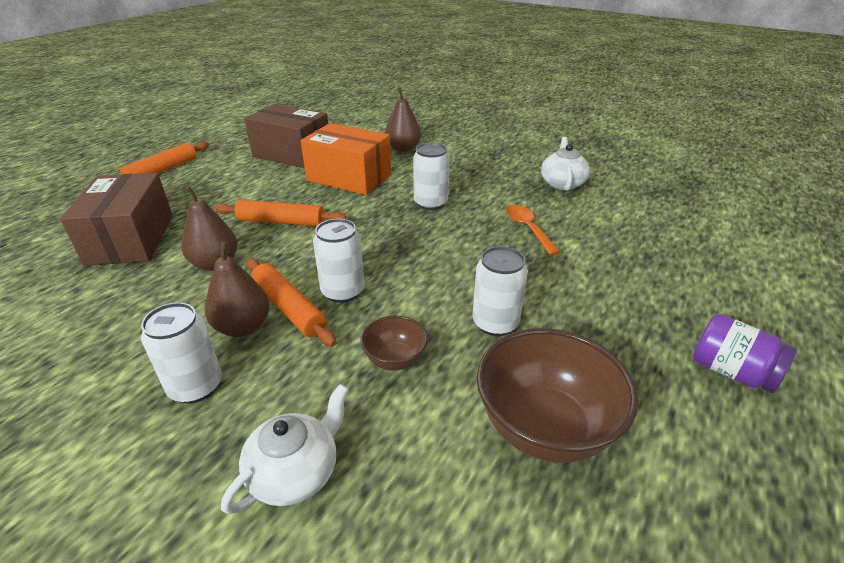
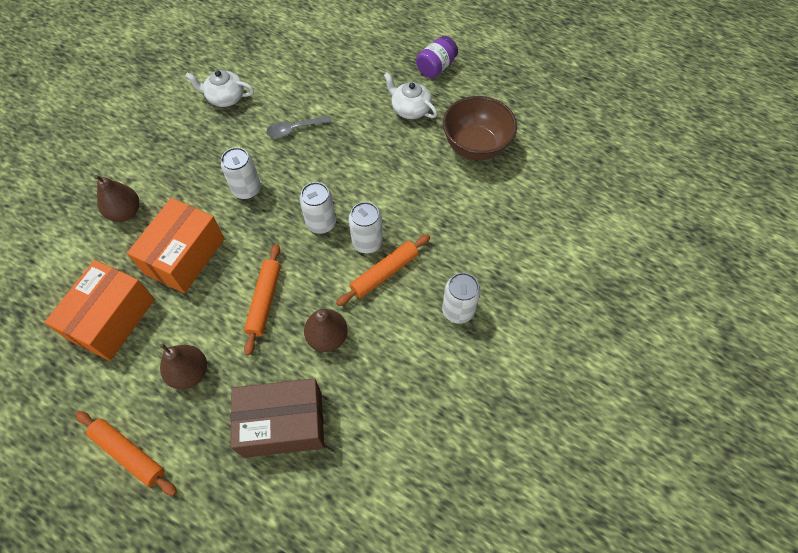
camera: 90 degrees left, 25 degrees up
(243, 327) = (404, 297): brown pear -> brown pear (190, 373)
(292, 153) = (112, 319): brown box -> orange box
(295, 472) = (510, 248): white teapot -> white teapot (410, 109)
(395, 360) = (432, 209): brown bowl -> none
(495, 323) = (400, 159): white can -> white can (321, 223)
(528, 229) = (294, 129): orange spoon -> grey spoon

